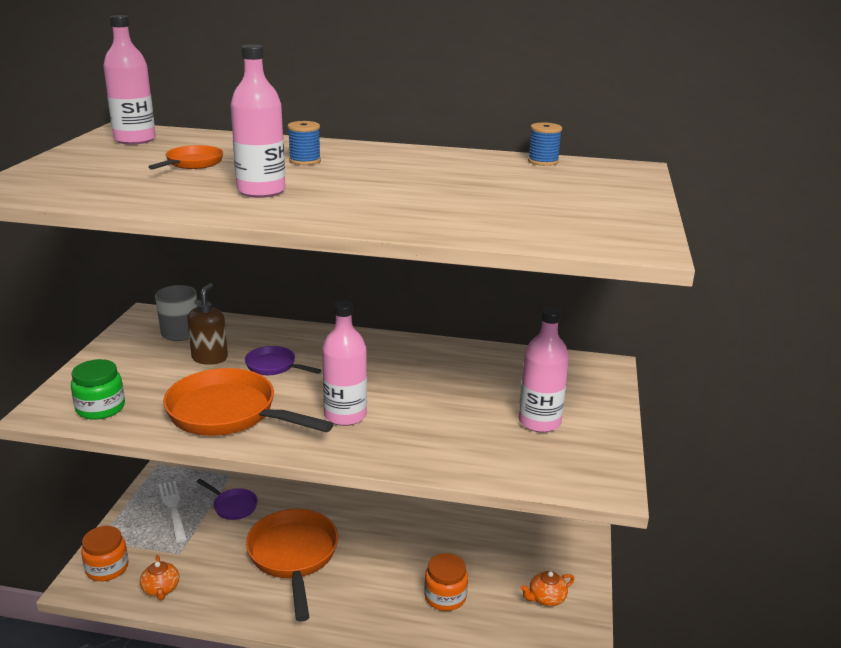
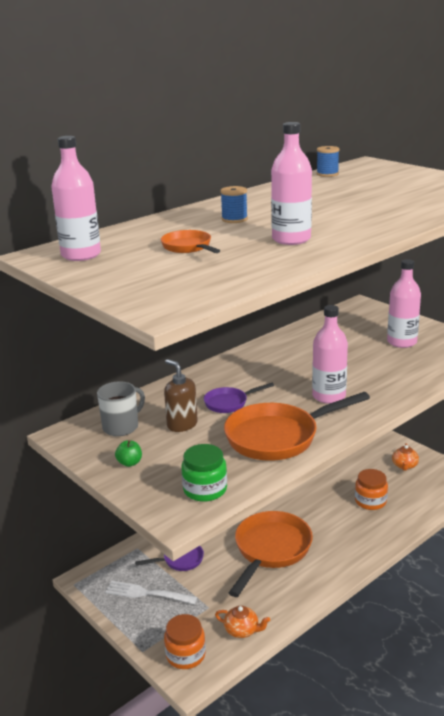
camera: 50 degrees left, 0 degrees up
(122, 358) = (129, 463): none -> green apple
(293, 557) = (270, 550): orange pan -> orange pan turned 90 degrees clockwise

